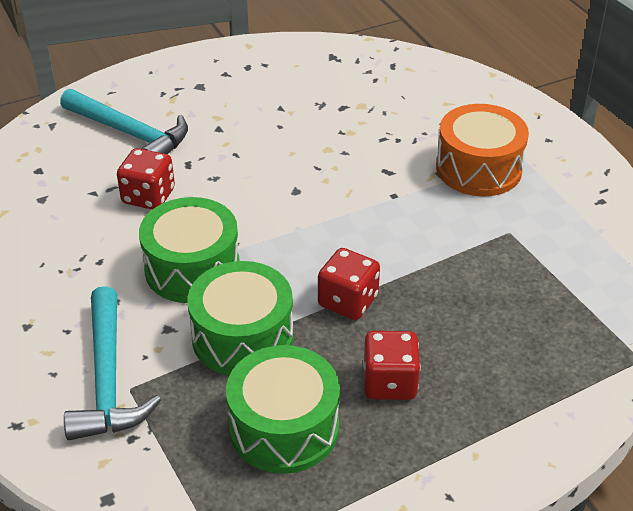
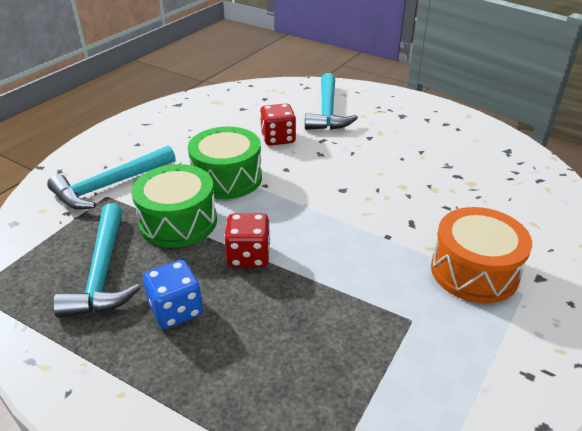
camera: 60 degrees right, 5 degrees down
(284, 427) = (103, 272): green drum -> turquoise hammer
(389, 382) = (176, 310): red dice -> blue dice

